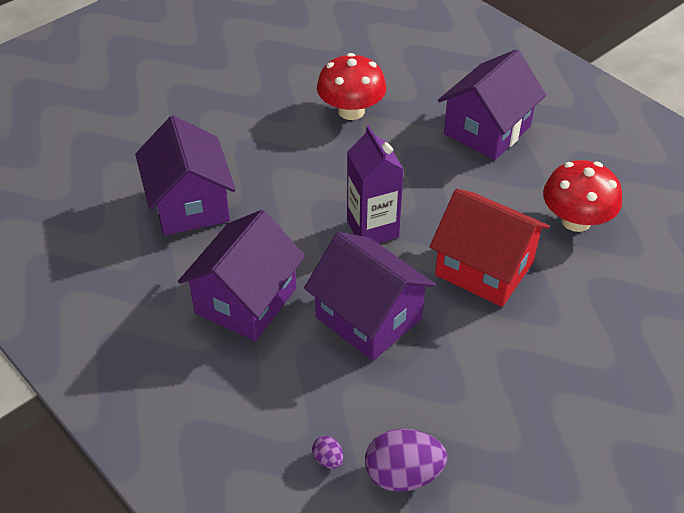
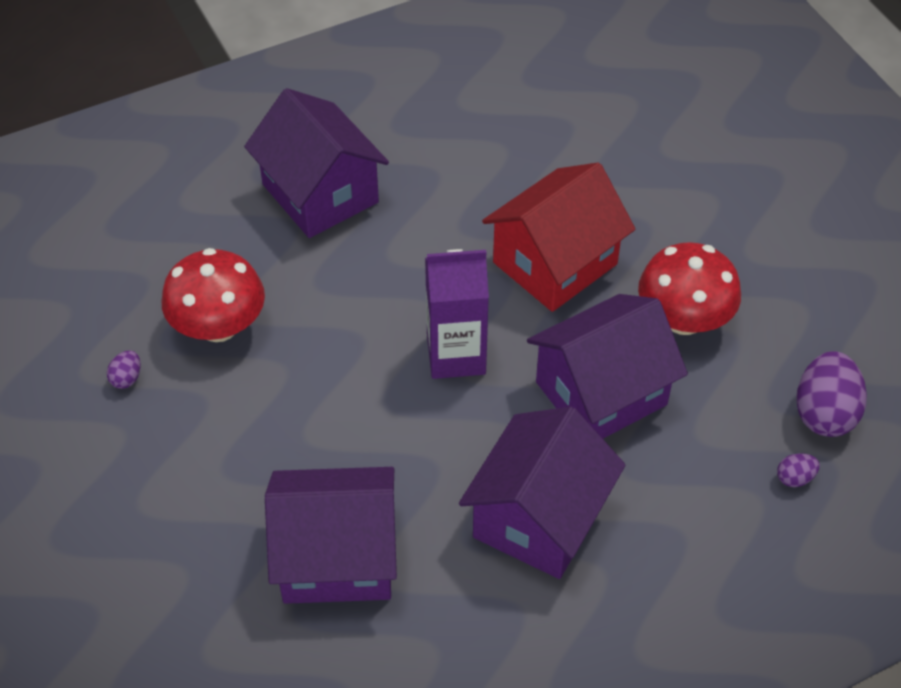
camera: 75 degrees left, 5 degrees up
(246, 300) = (539, 518): purple house -> purple house turned 75 degrees clockwise
(296, 83) = (127, 378): none -> purple egg
(576, 220) = (505, 160): red mushroom -> red mushroom (683, 319)

